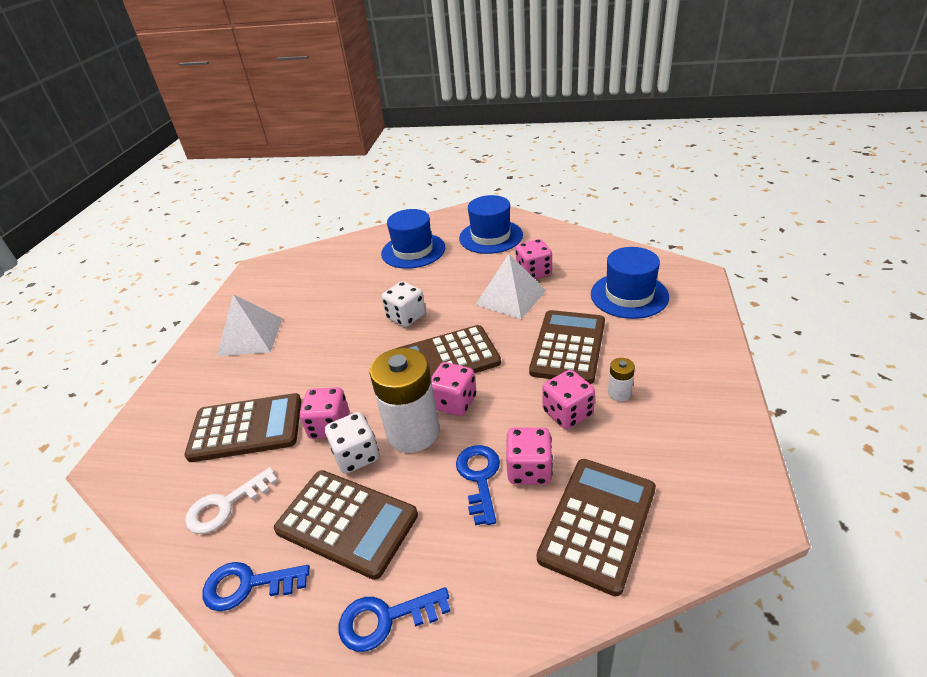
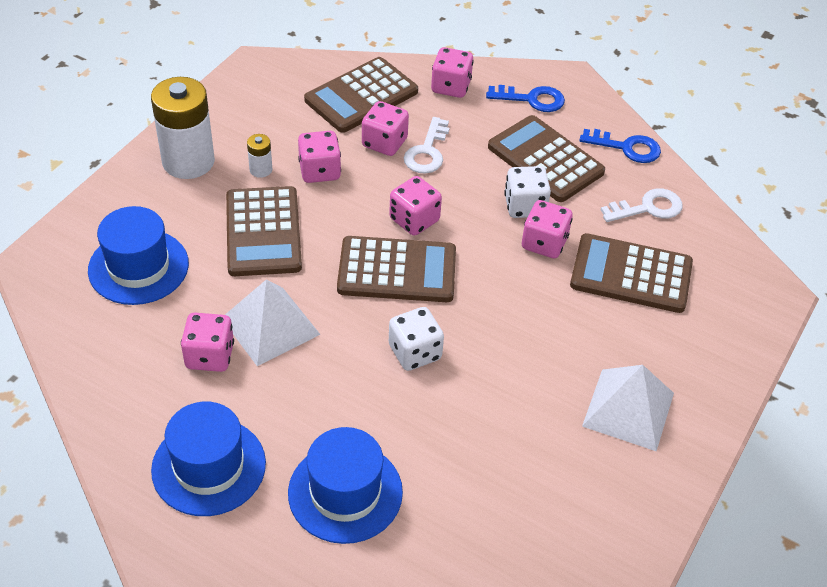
camera: 165 degrees left, 10 degrees up
(413, 432) = (466, 207): white battery -> white battery (188, 161)
(479, 477) = (427, 152): blue key -> white key
(501, 592) = (451, 87): none -> pink dice
(568, 347) = (263, 232): brown calculator -> brown calculator turned 45 degrees counterclockwise

